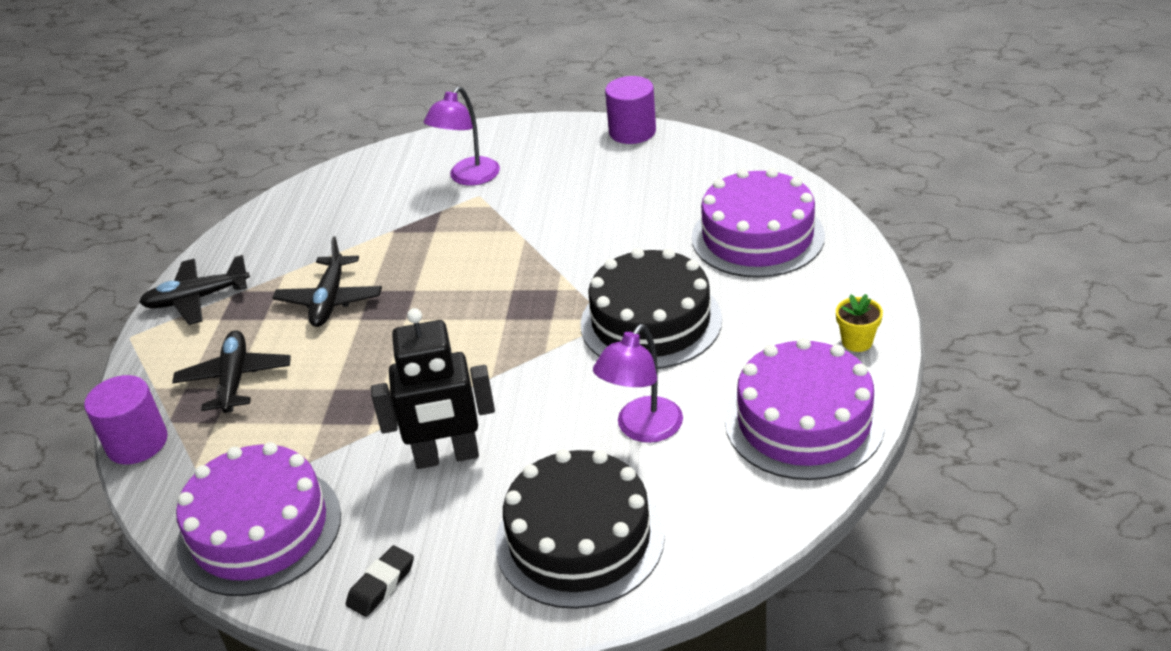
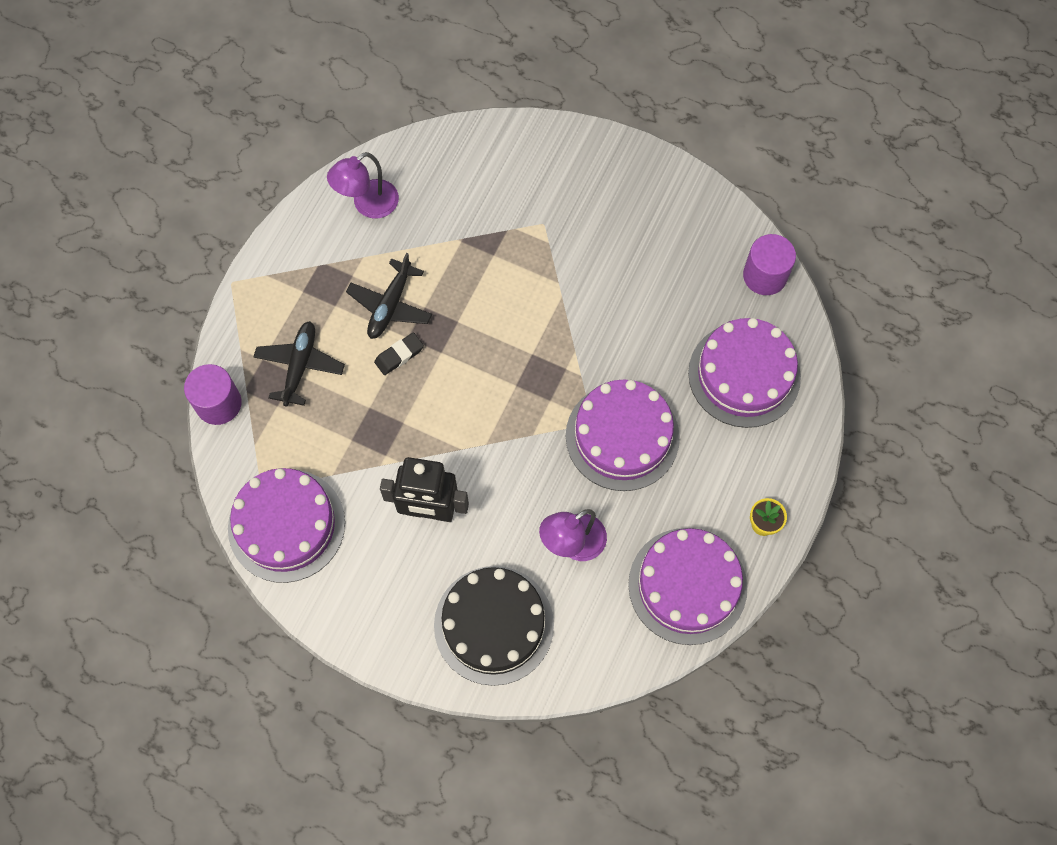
camera: 15 degrees right, 30 degrees up
(197, 299) = (289, 259): black plane -> none
(381, 585) = (354, 608): black eraser -> black eraser (399, 355)
(468, 178) = (542, 196): purple lamp -> purple lamp (368, 205)
(632, 132) = (700, 192): purple cylinder -> purple cylinder (765, 276)
(651, 321) = (622, 436): black cake -> purple cake

